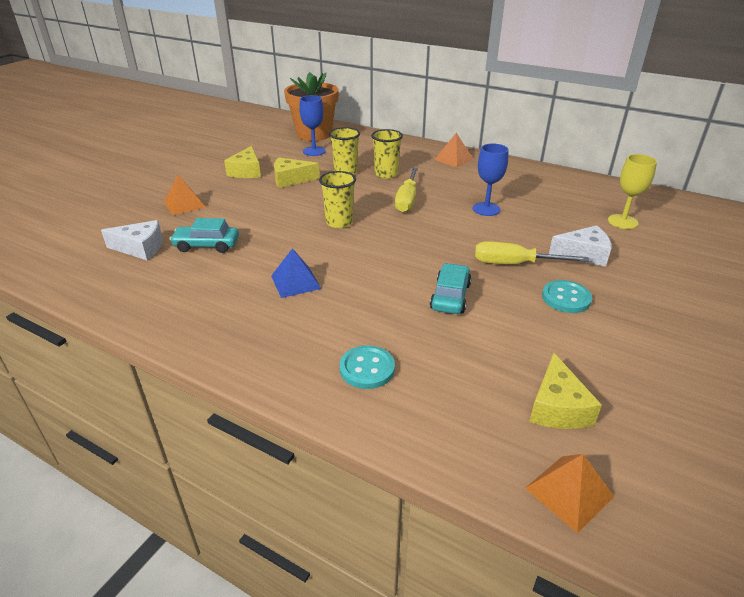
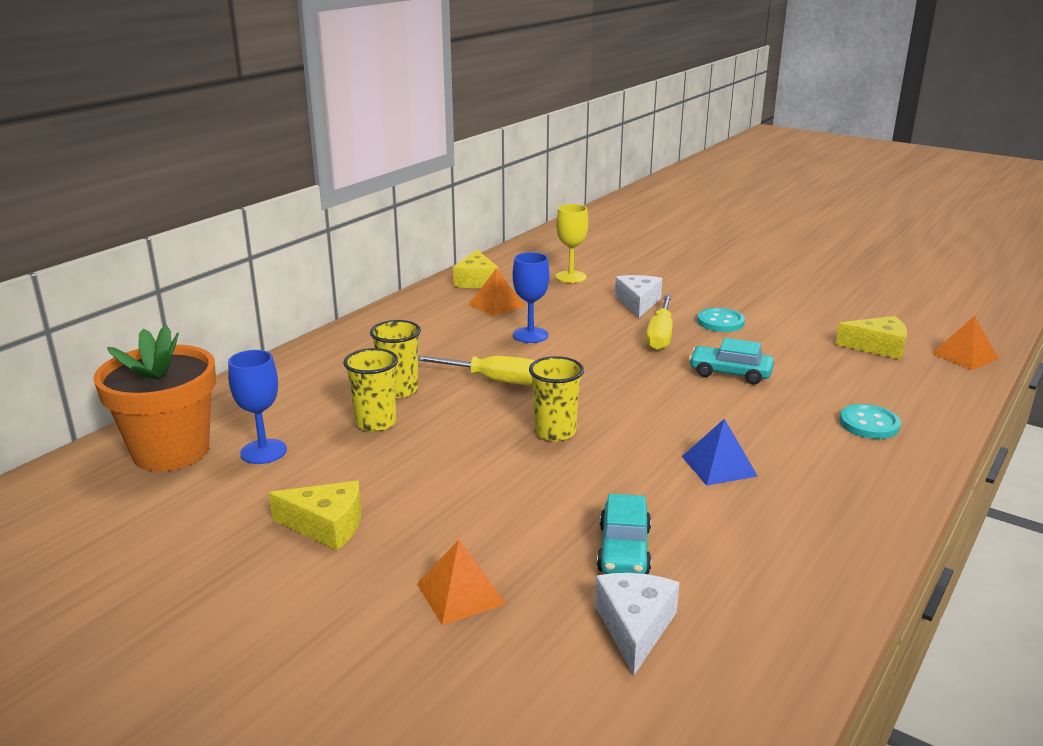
camera: 85 degrees left, 10 degrees down
(291, 179) = (386, 474): yellow cheese -> yellow cheese (476, 281)
(453, 159) = (366, 339): orange pyramid -> orange pyramid (496, 305)

